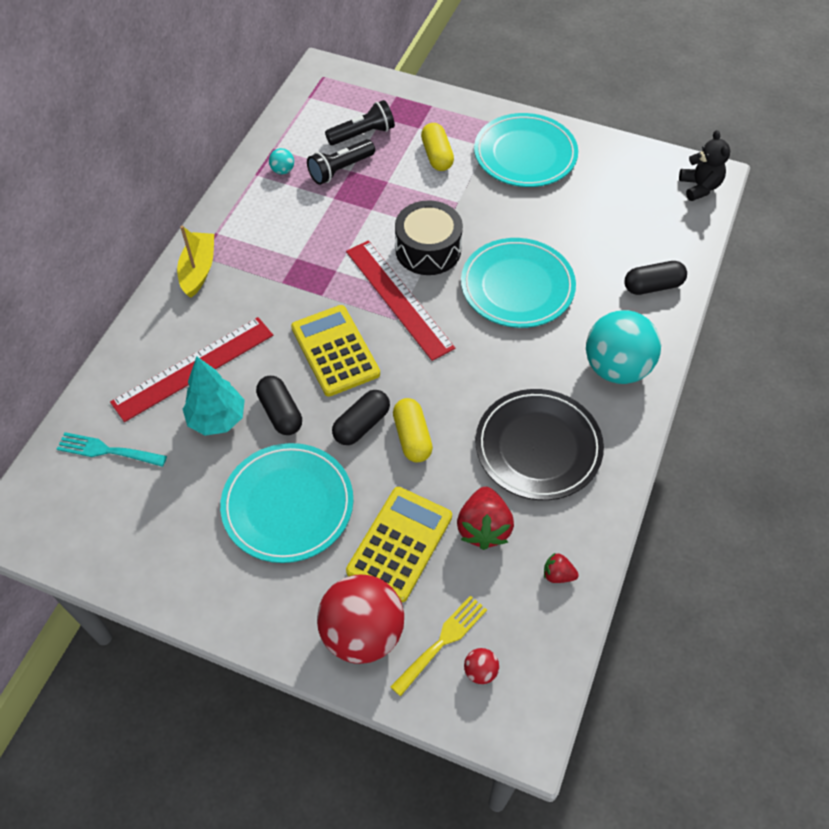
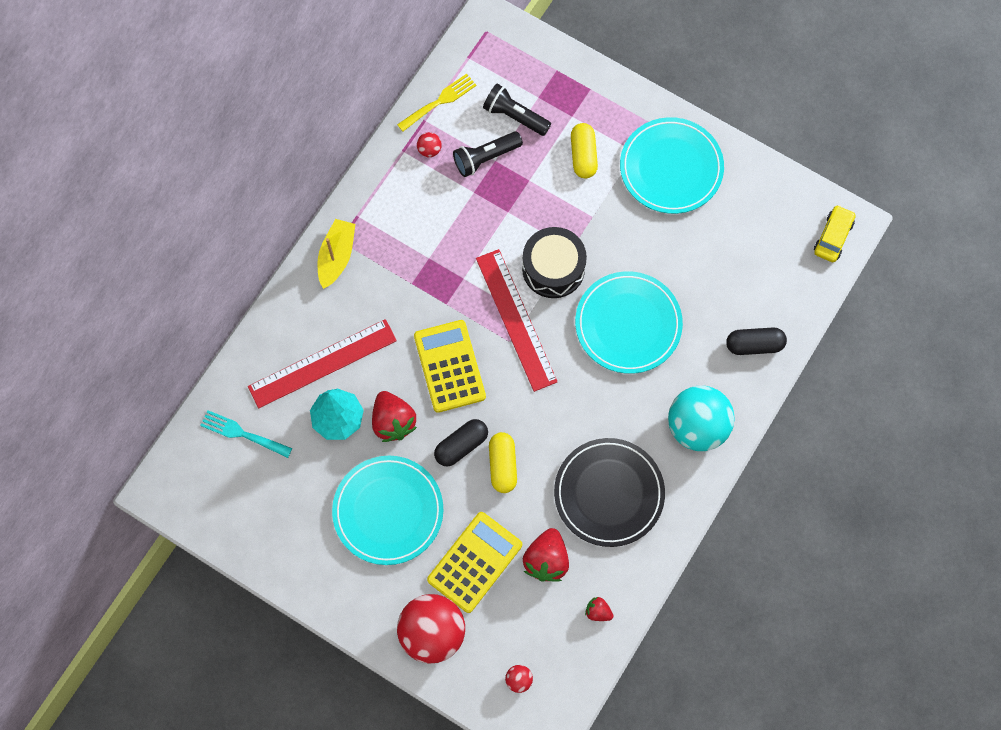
camera: 10 degrees right, 15 degrees up
(280, 413) = (393, 422): black capsule -> red strawberry
(283, 170) = (429, 150): turquoise ball -> red ball
(363, 134) = (515, 116): black flashlight -> black flashlight turned 135 degrees counterclockwise
(442, 642) = (493, 651): yellow fork -> yellow fork (439, 101)
(699, 187) = (833, 237): black teddy bear -> yellow car

